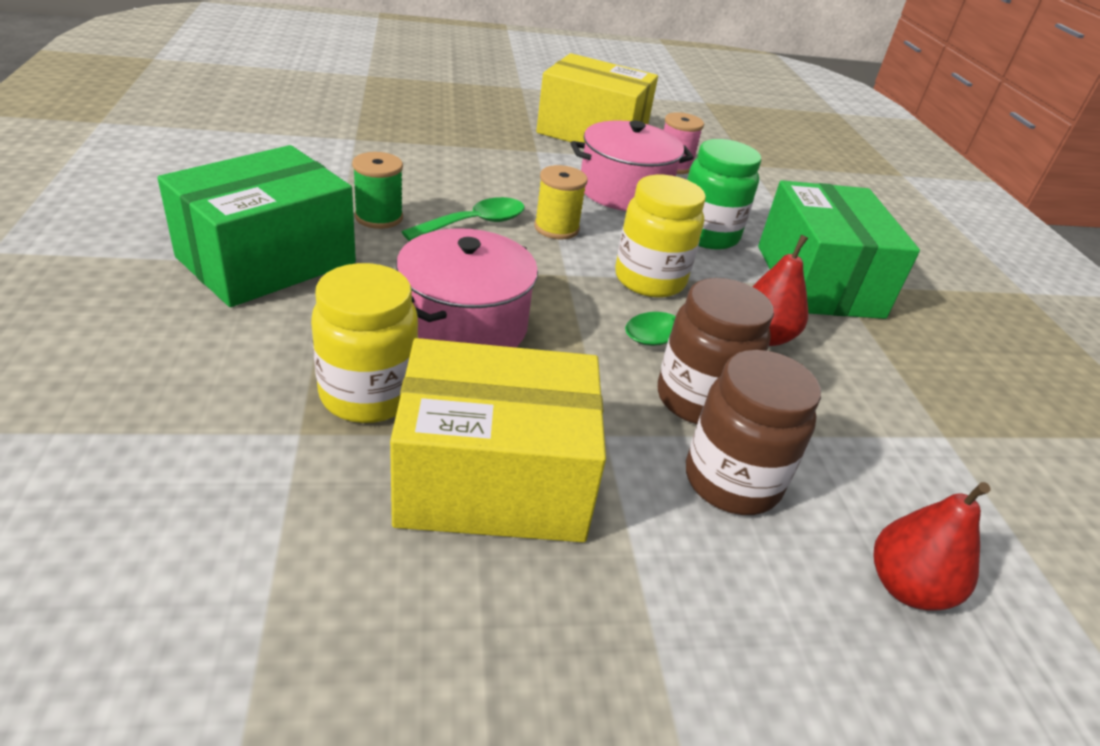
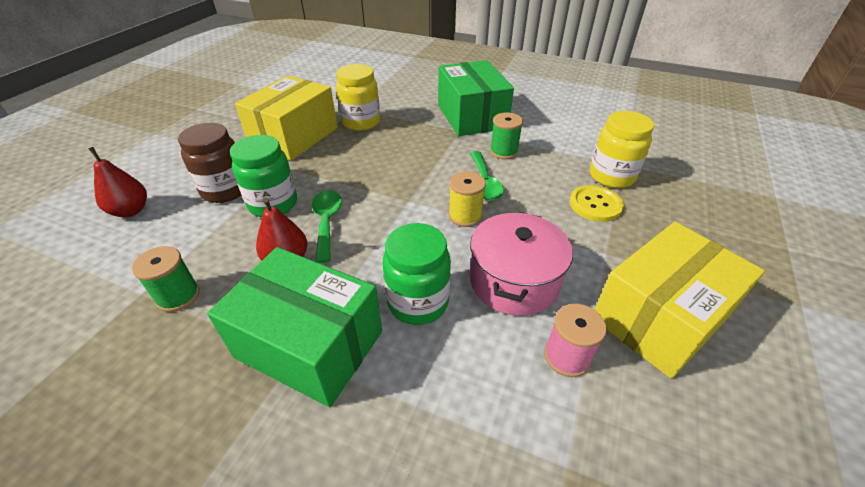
camera: 125 degrees right, 5 degrees up
(459, 154) = (595, 205): none -> yellow button
(464, 325) = (387, 153): pink pot -> none
(649, 280) = (380, 234): yellow jar -> yellow jar (611, 176)
(699, 399) = (273, 204): brown jar -> green jar
(904, 399) = (178, 296): none -> green spool

